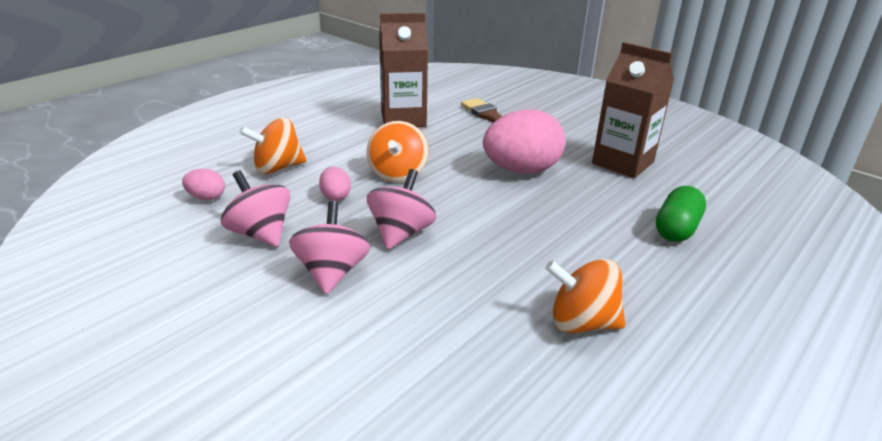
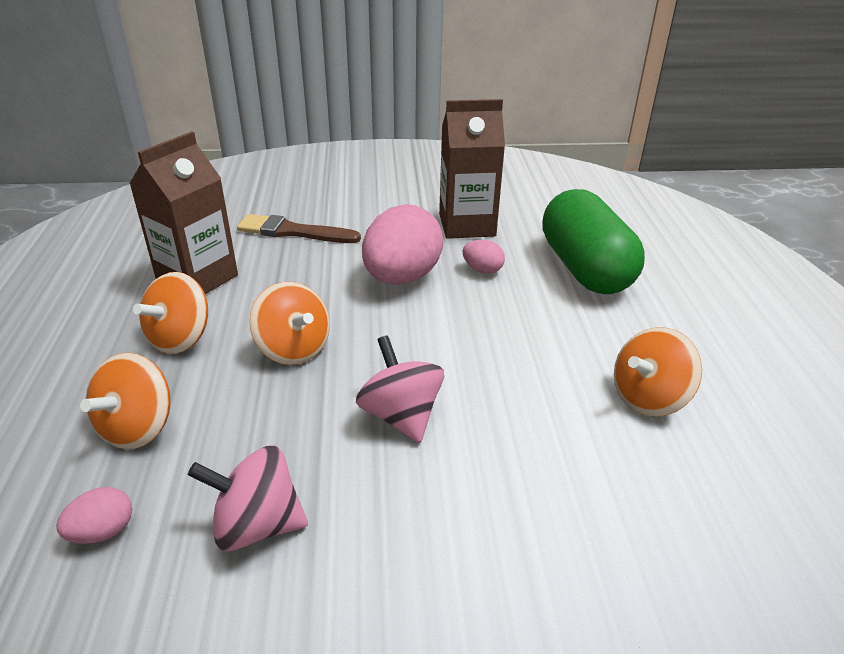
camera: 45 degrees left, 5 degrees up
(332, 273) = (406, 509): pink spinning top -> none
(335, 196) = (269, 419): pink egg -> pink egg (482, 270)
(352, 142) = (181, 338): none -> orange spinning top
(676, 229) = (585, 269): green capsule -> green capsule, size x1.77

